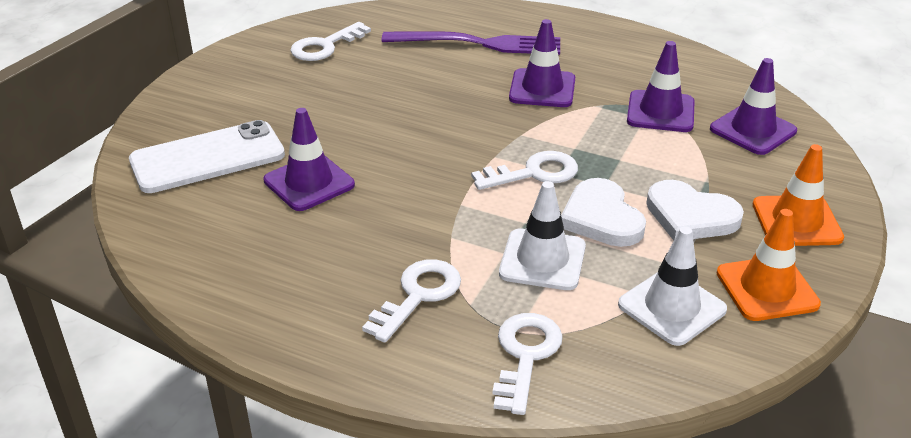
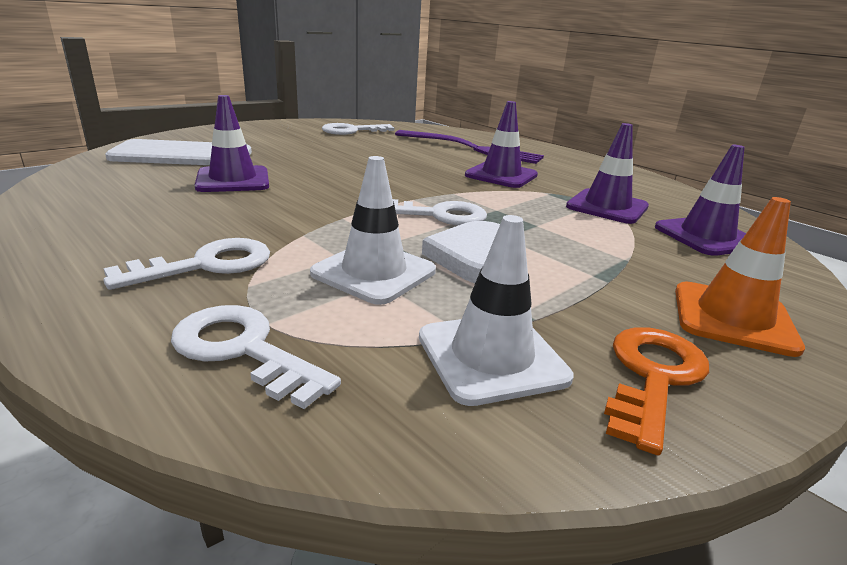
camera: 20 degrees right, 10 degrees down
(525, 355) = (242, 349): white key -> white key turned 90 degrees counterclockwise
(690, 216) = (586, 280): white heart -> none
(767, 289) = (653, 376): orange traffic cone -> orange key

